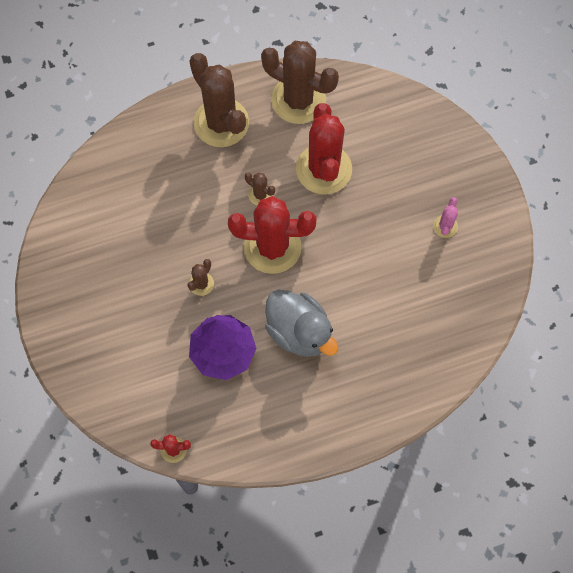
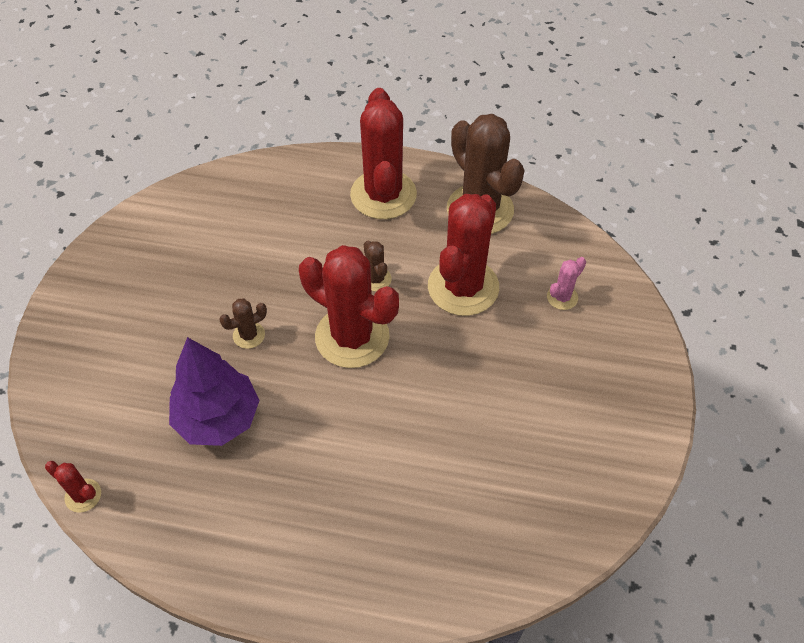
camera: 30 degrees right, 15 degrees down
(221, 123) = (383, 195): brown cactus -> red cactus
(299, 332) = (319, 442): grey duck -> none
(445, 226) = (570, 415): pink cactus -> pink cactus (562, 297)

